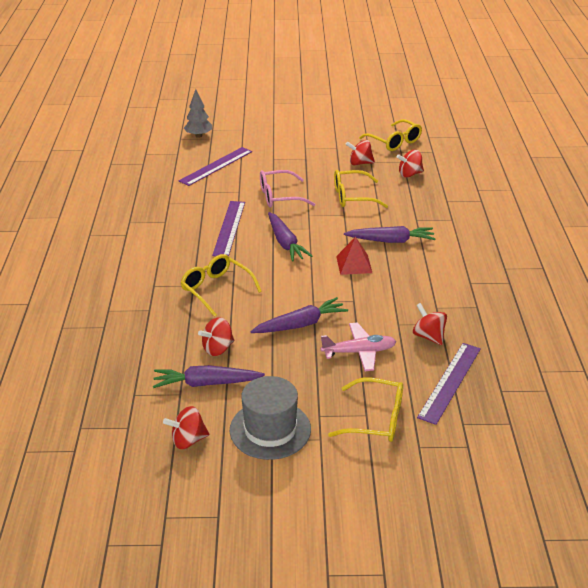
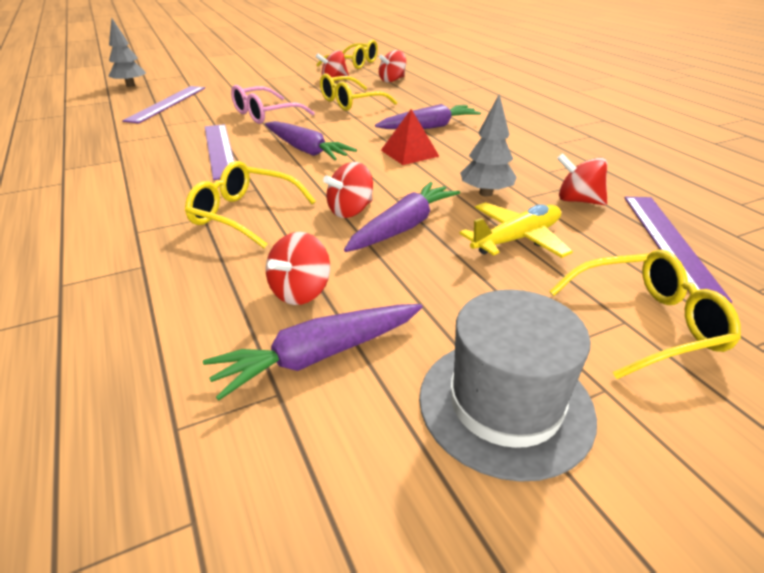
camera: 25 degrees left, 0 degrees up
(188, 440) = (360, 498): red spinning top -> red spinning top (350, 211)
(359, 352) = (516, 239): pink plane -> yellow plane
(373, 314) = (485, 193): none -> grey tree

